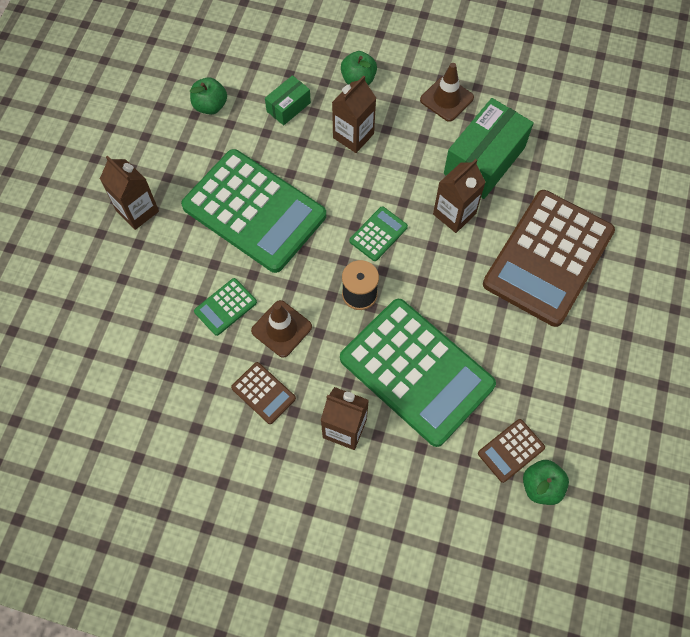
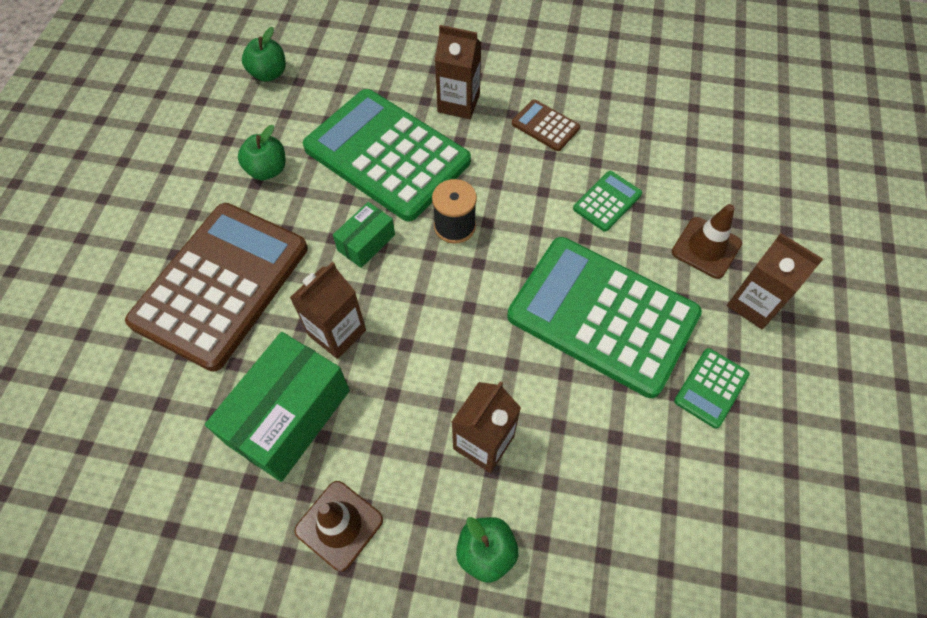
camera: 175 degrees right, 5 degrees down
(210, 106) = (712, 477): green apple -> green apple (267, 170)
(281, 329) = (538, 184): brown traffic cone -> brown traffic cone (706, 248)
(288, 107) = (591, 486): green box -> green box (366, 242)
(378, 234) = (437, 298): green calculator -> green calculator (711, 388)
(511, 450) = (294, 97): brown calculator -> none

